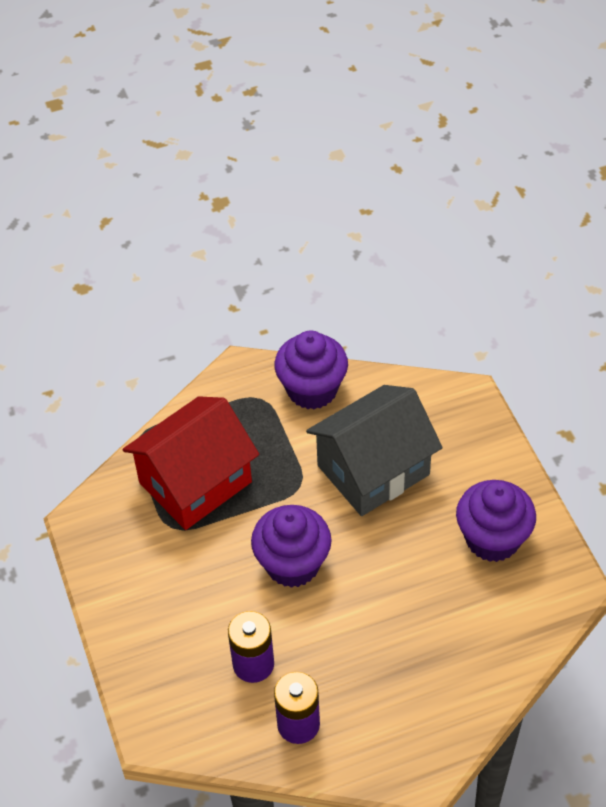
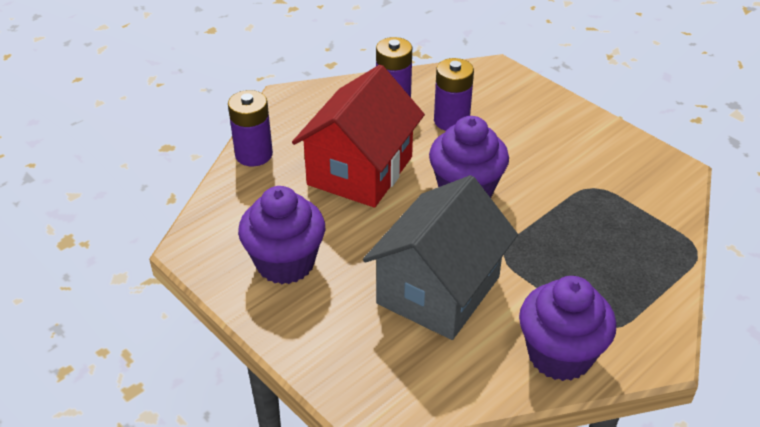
camera: 155 degrees right, 10 degrees down
(195, 482) = (605, 227): red house -> red house (360, 171)
(485, 688) = (254, 154): none -> purple battery

